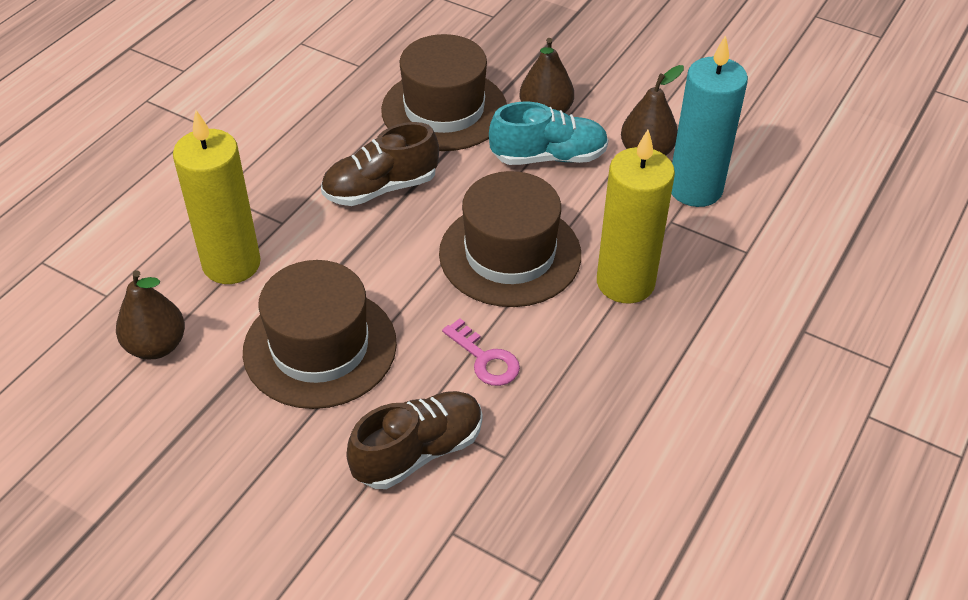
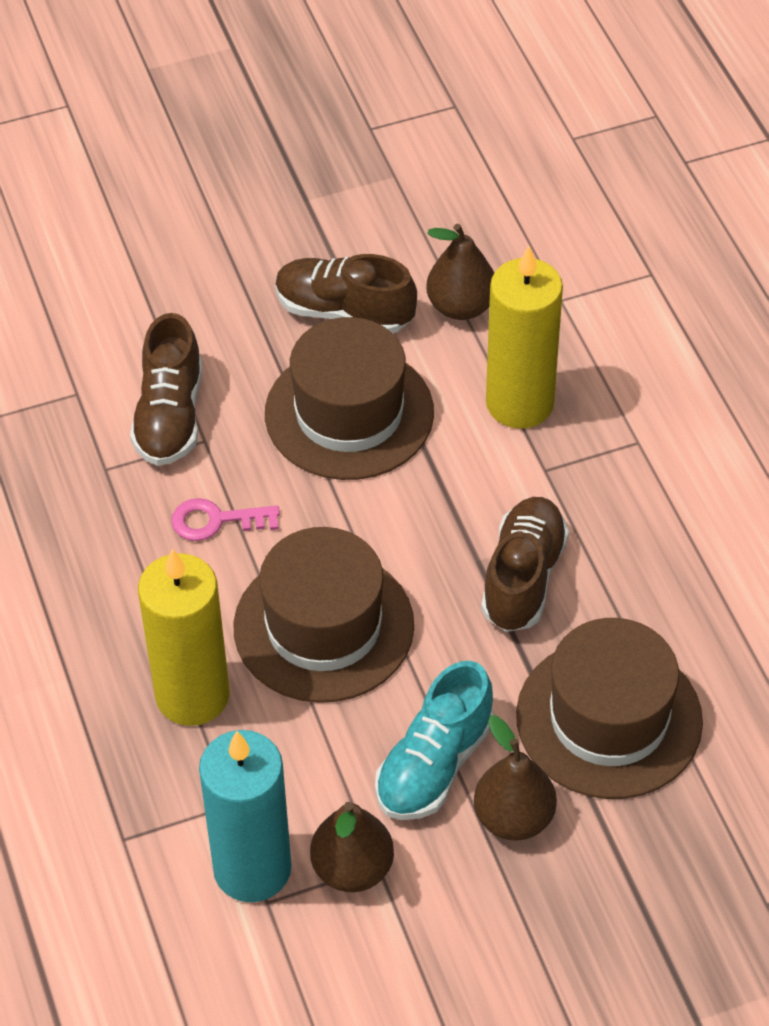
camera: 130 degrees right, 5 degrees up
(217, 412) = (344, 312): none -> brown shoe

